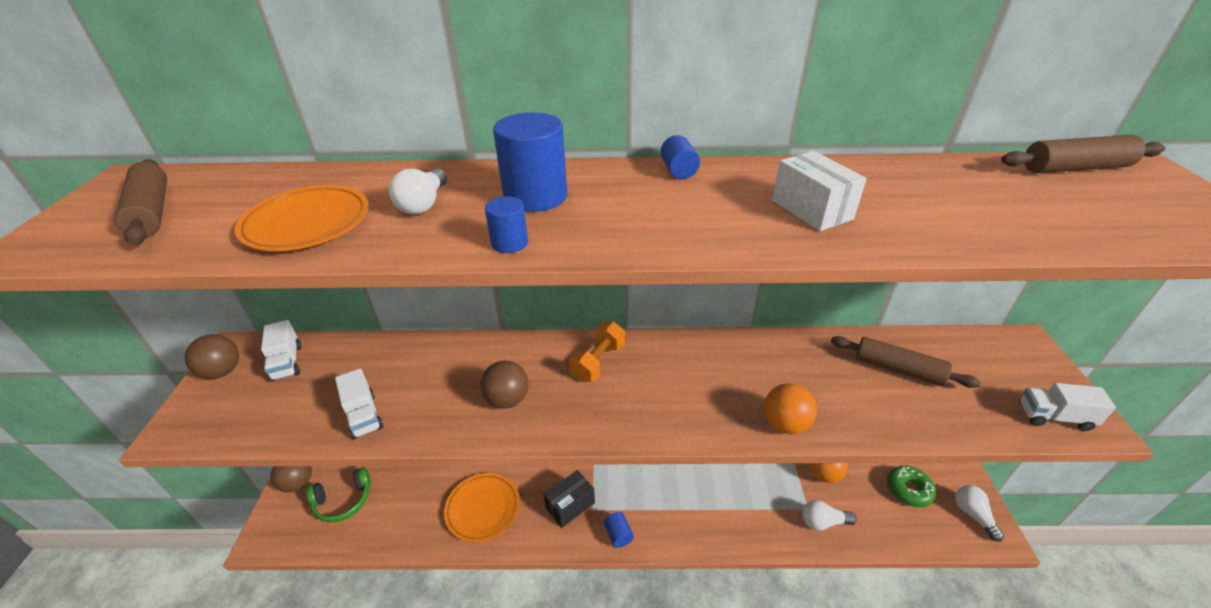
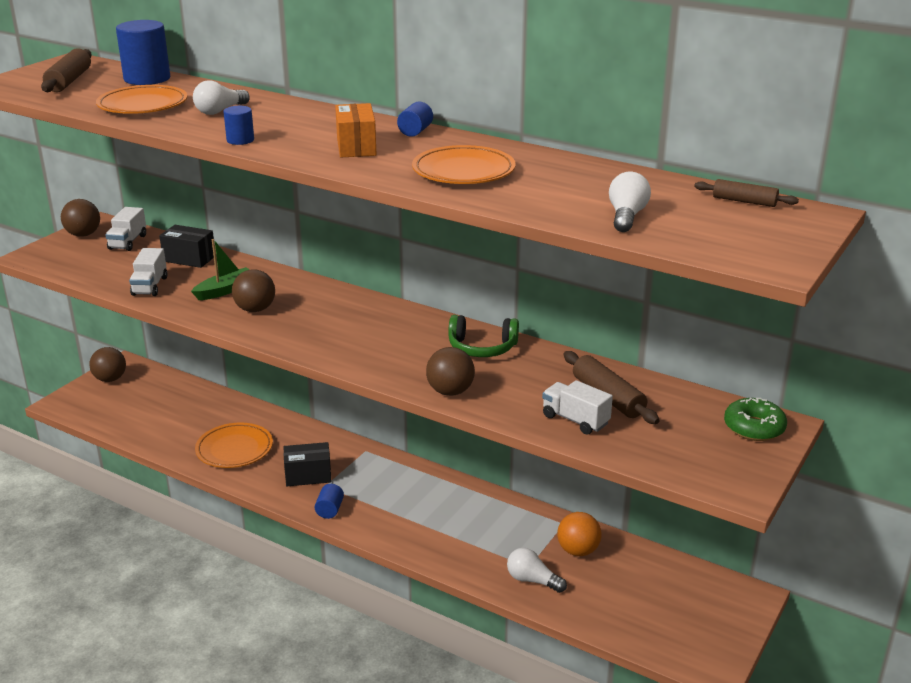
camera: 30 degrees right, 10 degrees down
(343, 501) = (133, 403): green headphones -> green headphones (482, 348)
(377, 359) = (189, 258): none -> black box
(453, 387) = (225, 290): none -> green boat
(535, 196) = (293, 123): blue cylinder -> blue cylinder (147, 78)
(598, 362) = (350, 310): orange dumbbell -> none
(655, 210) = (356, 147): none -> orange box
(785, 424) = (450, 391): orange ball -> brown ball
(811, 209) = (463, 171): white box -> orange plate
(908, 490) = (657, 598): green donut -> green donut (754, 428)
(973, 515) = (706, 643): white light bulb -> white light bulb (626, 216)
(1054, 417) = (707, 471): white truck -> white truck (575, 420)
(1075, 168) = (744, 201): brown rolling pin -> brown rolling pin, size x0.62

